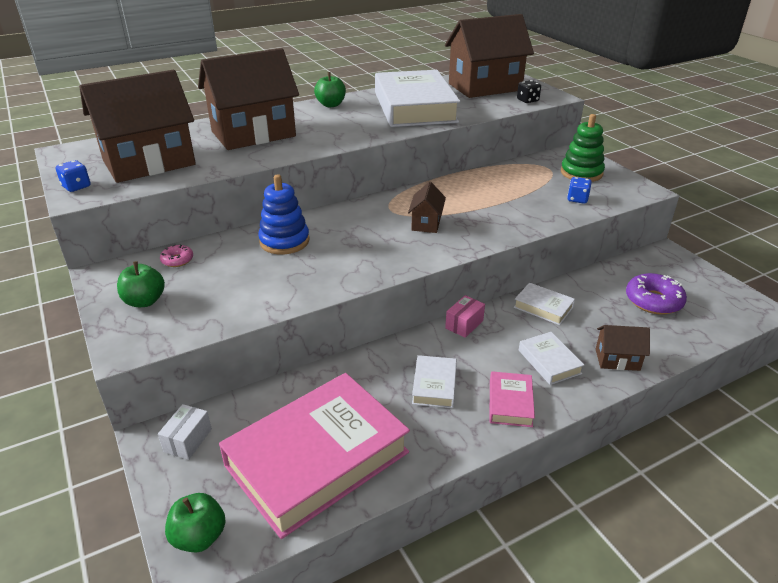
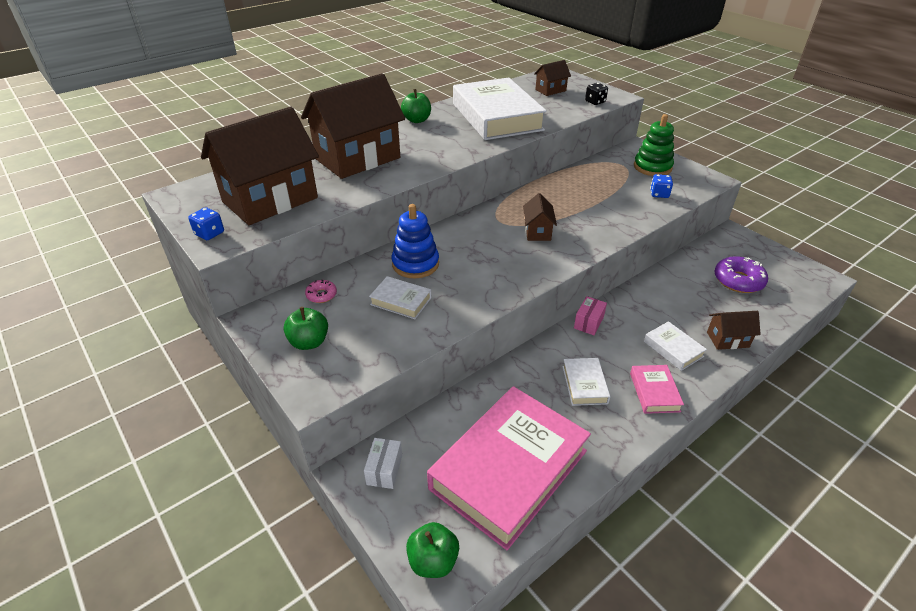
camera: 10 degrees left, 5 degrees up
(485, 87) = (550, 90): brown house -> brown house, size x0.44
(543, 307) = (650, 298): white book -> white book (401, 301)

